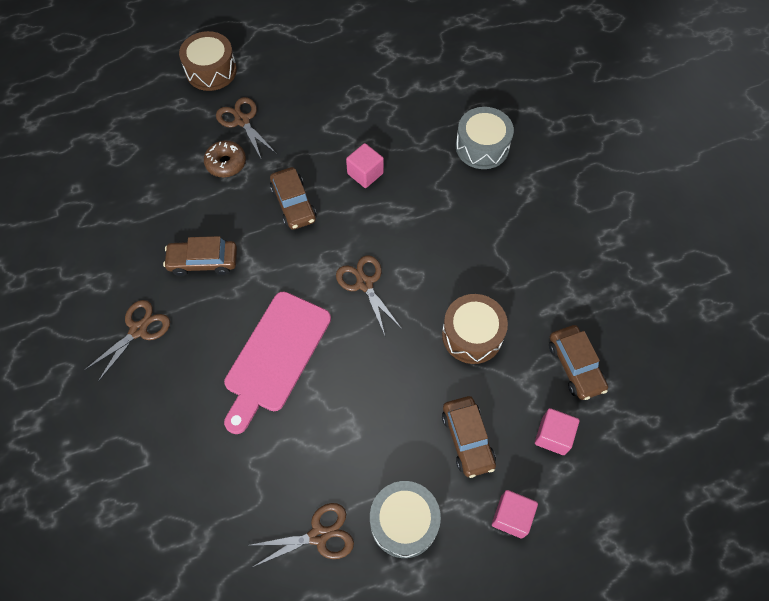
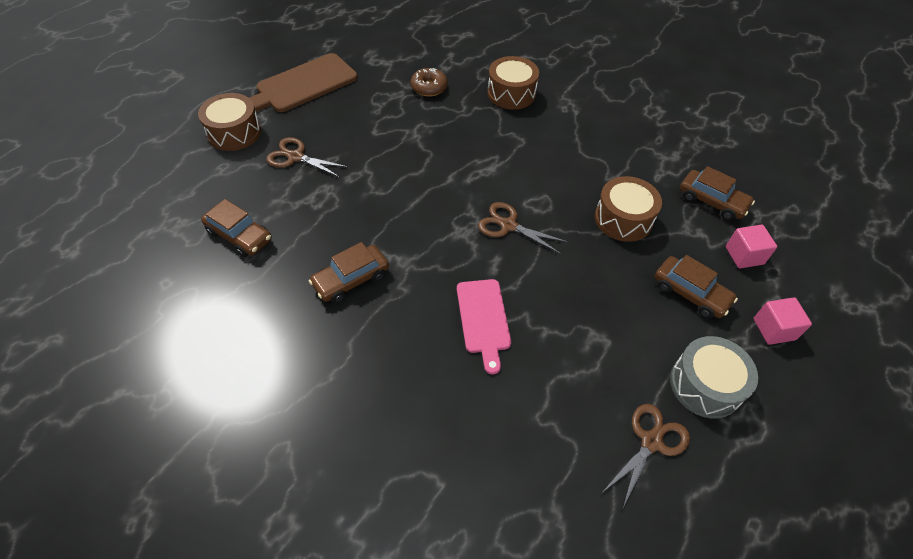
camera: 35 degrees left, 10 degrees down
(138, 330) = (334, 370): brown scissors -> none
(226, 163) = (307, 194): brown donut -> brown donut (429, 87)
(275, 356) = (483, 319): pink cutting board -> pink cutting board, size x0.65
(294, 204) = (396, 197): brown car -> brown car (239, 235)
(300, 46) = (303, 85): none -> brown cutting board
(365, 173) = (437, 149): pink cube -> none
(482, 147) = (511, 93): grey drum -> brown drum

